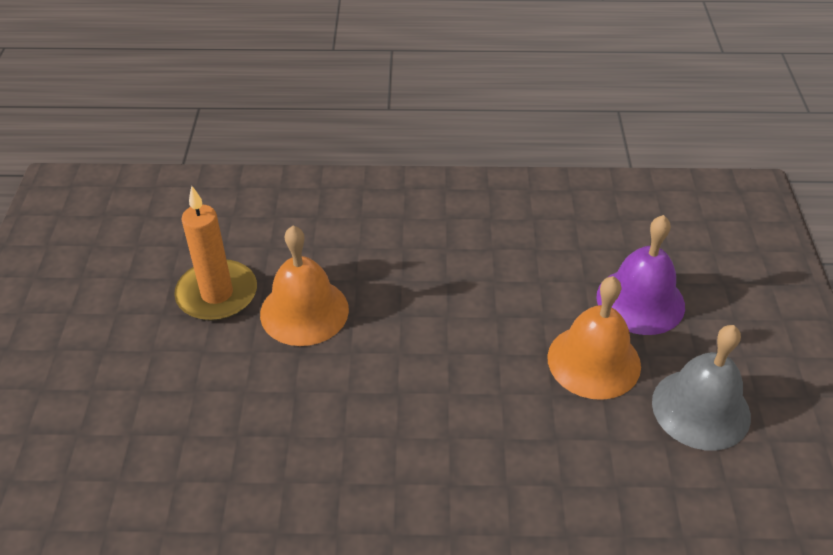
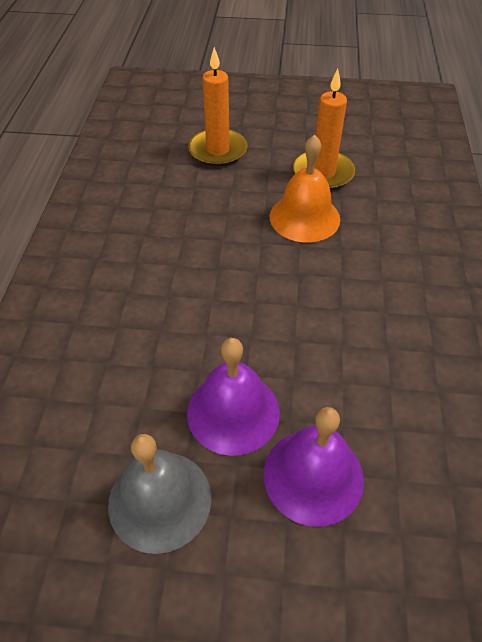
camera: 95 degrees right, 5 degrees up
(151, 414) = (218, 150): none -> orange candle
(594, 361) = (233, 412): orange bell -> purple bell

